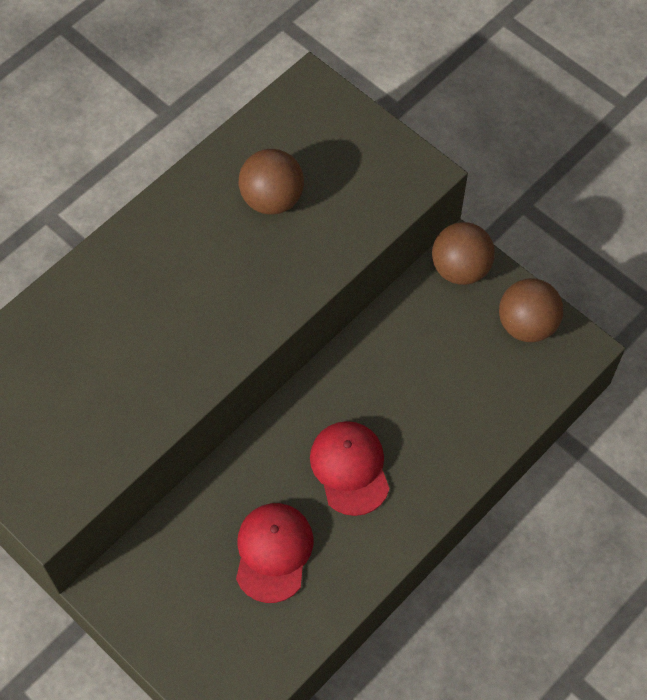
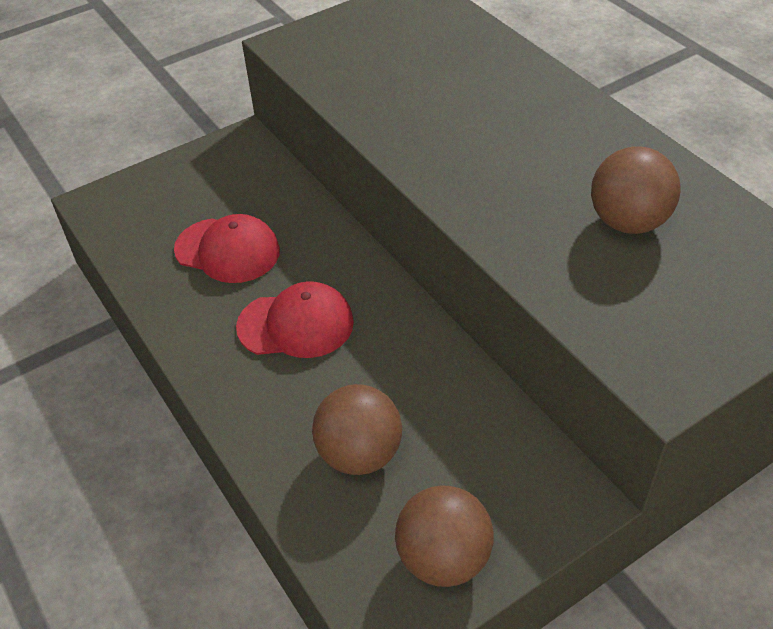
camera: 105 degrees right, 15 degrees down
(460, 269) = (551, 492): brown ball -> brown ball (359, 454)

